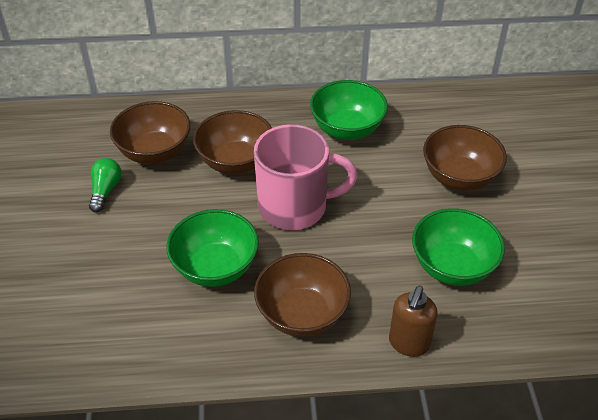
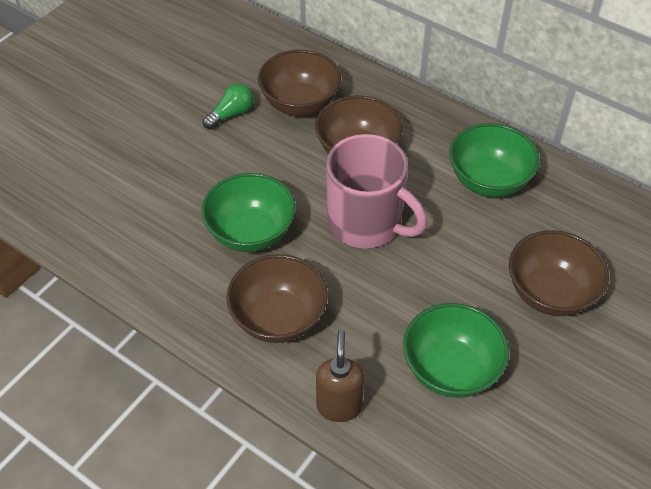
camera: 40 degrees right, 5 degrees up
(408, 343) = (339, 406): brown soap dispenser -> brown soap dispenser turned 120 degrees clockwise

